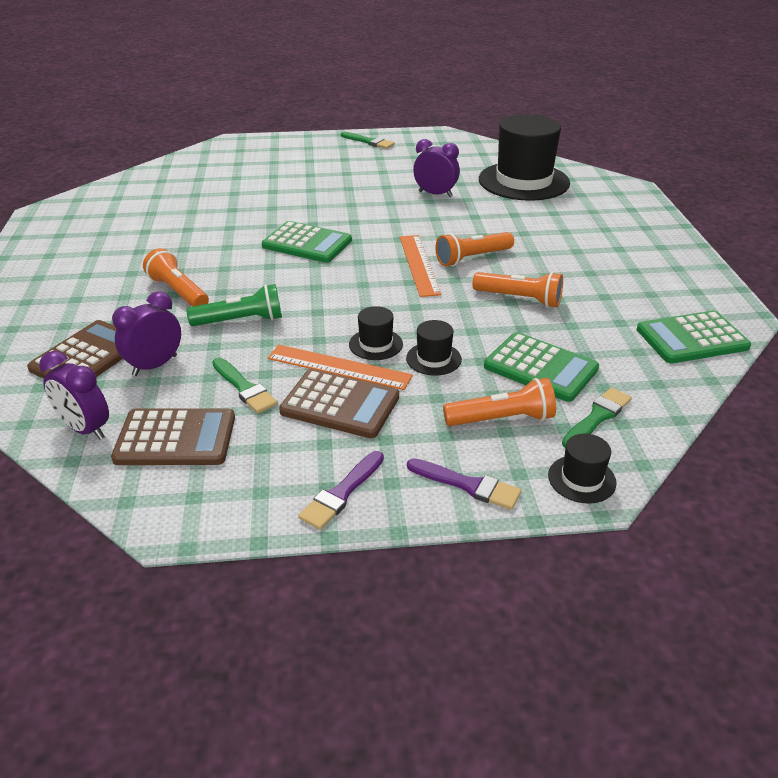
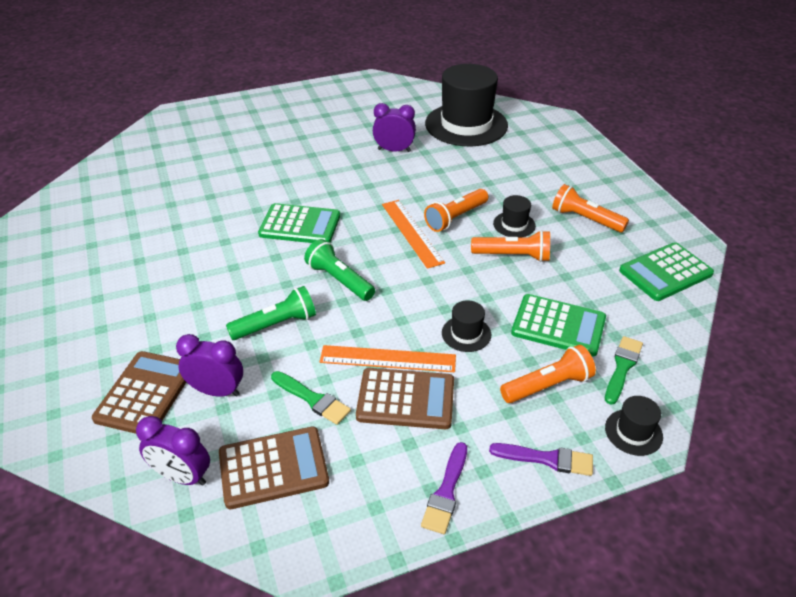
camera: 15 degrees left, 5 degrees up
(155, 365) = (217, 391): purple clock -> purple clock turned 75 degrees clockwise
(178, 292) = (201, 302): orange flashlight -> orange flashlight (585, 219)
(323, 293) = (339, 280): none -> green flashlight
(369, 142) = (308, 97): green brush -> none
(375, 344) = (410, 328): black hat -> black hat (514, 224)

